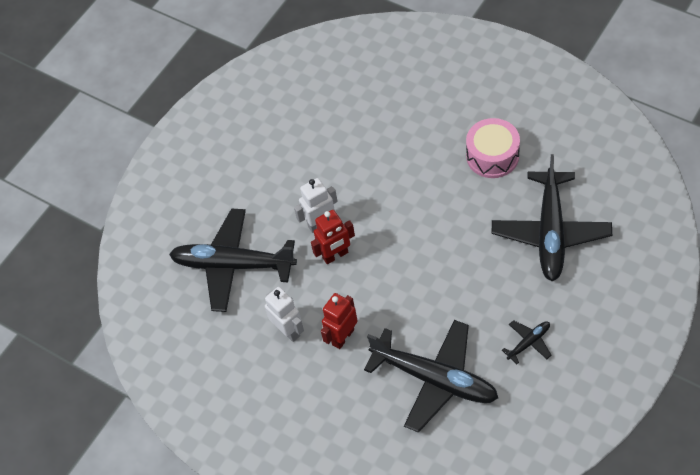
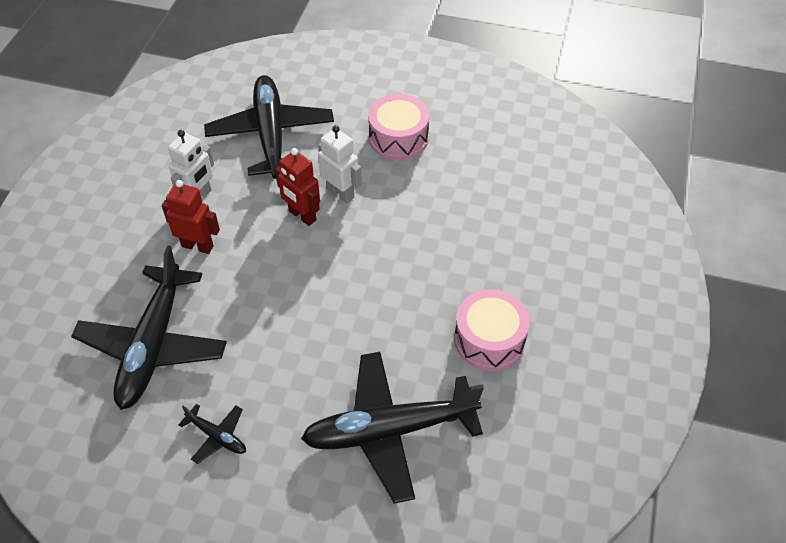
camera: 65 degrees right, 5 degrees down
(274, 171) = (398, 138): none -> pink drum

